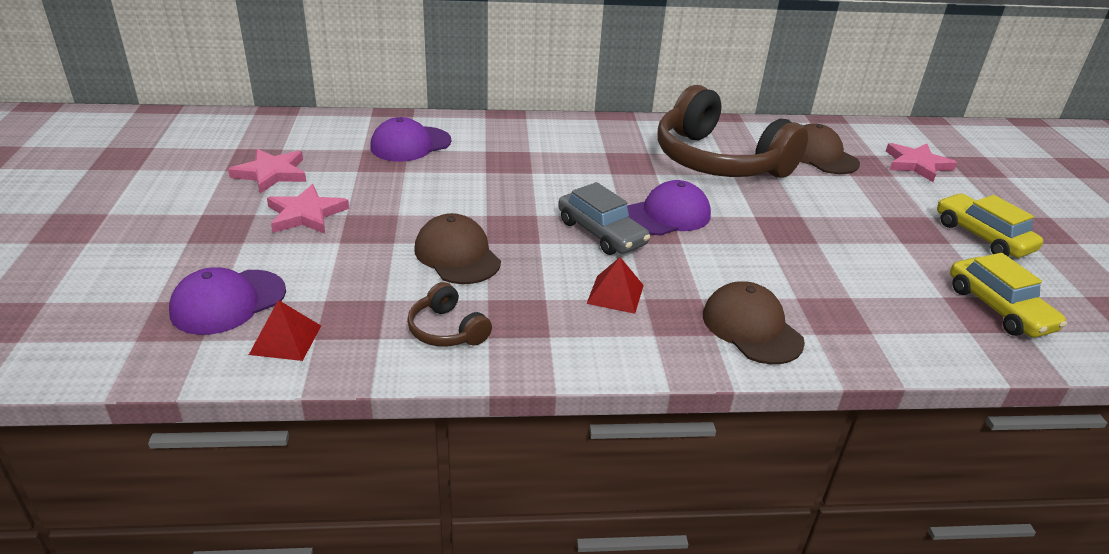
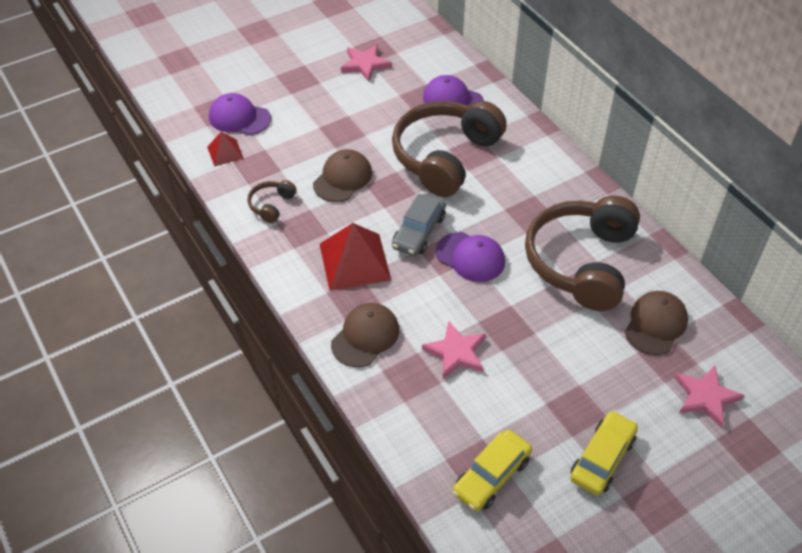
camera: 65 degrees right, 15 degrees up
(306, 214) = (335, 100): pink star -> pink star (456, 353)
(497, 178) = (445, 157): none -> brown headphones
(615, 294) = (355, 261): red pyramid -> red pyramid, size x1.87

